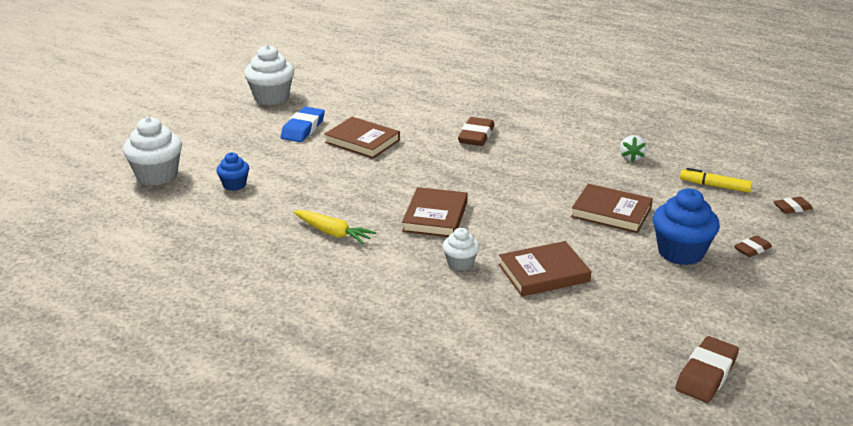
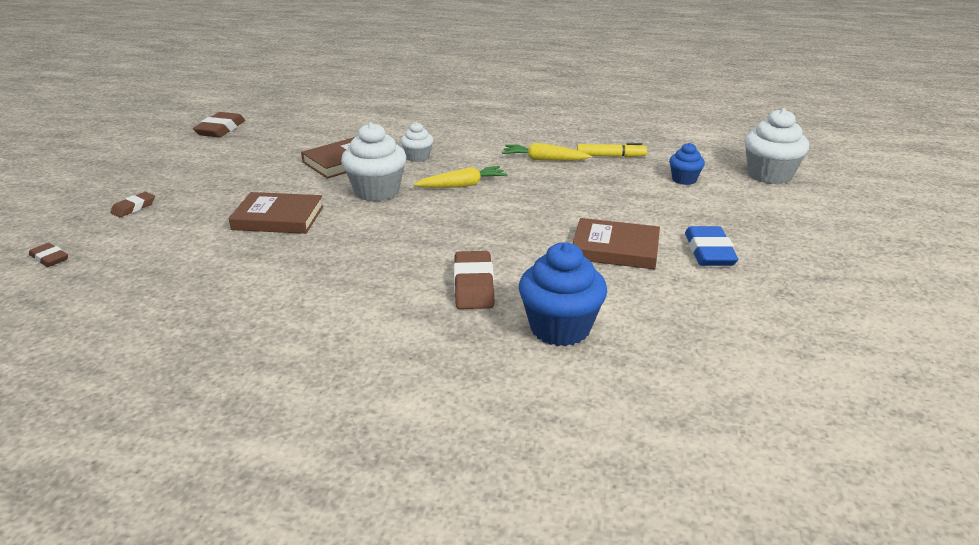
camera: 160 degrees right, 0 degrees up
(271, 97) = (827, 294): white cupcake -> white cupcake (376, 191)
(435, 216) = (462, 185): brown book -> yellow carrot
(631, 157) = (242, 292): white strawberry -> none
(680, 252) = (211, 194): blue cupcake -> blue cupcake (560, 328)
(715, 186) = (136, 270): yellow marker -> yellow marker (610, 156)
(792, 208) = (49, 258): brown eraser -> brown eraser turned 75 degrees clockwise

